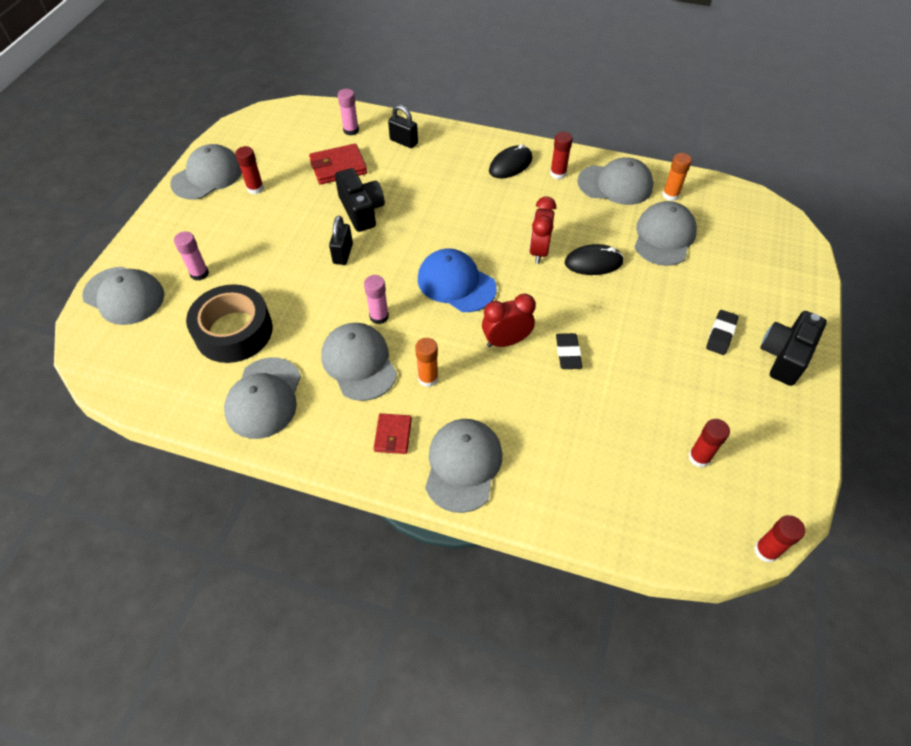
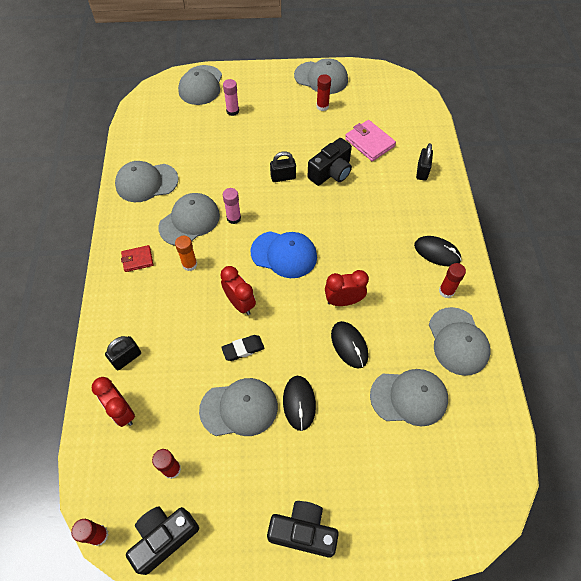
camera: 70 degrees right, 5 degrees up
(234, 331) = (192, 147): black tape -> none
(338, 167) = (369, 142): red wallet -> pink wallet
(351, 130) = (415, 135): pink glue stick -> none
(456, 283) = (284, 254): blue cap -> blue cap turned 90 degrees clockwise
(463, 465) = (124, 307): grey cap -> grey cap (239, 408)
(540, 477) = (126, 358): none -> black padlock
(614, 496) = (122, 411): none -> red clock
(648, 322) = (299, 403): none -> black mouse
(670, 195) = (470, 393): orange glue stick -> none
(720, 335) = (307, 468): black eraser -> none
(777, 482) = (164, 538): none -> black camera

